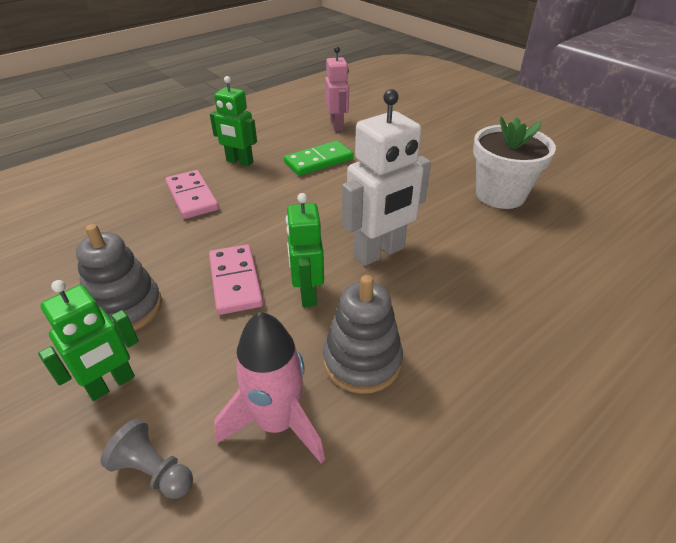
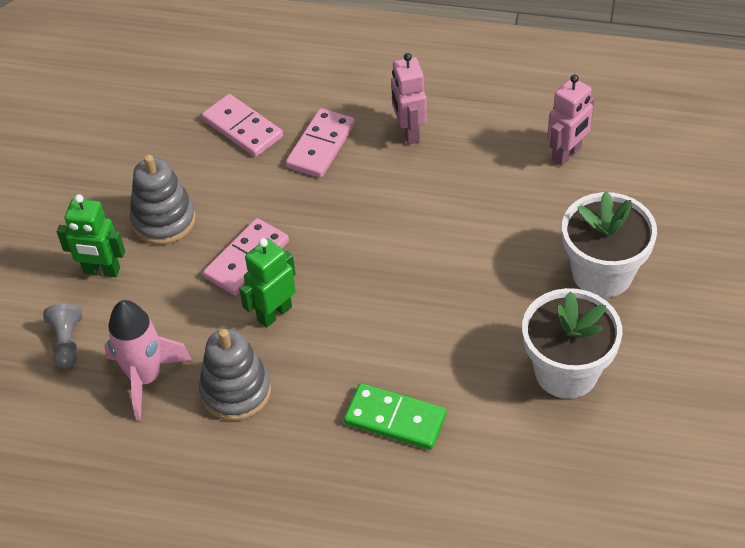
camera: 55 degrees right, 10 degrees up
(116, 221) = (242, 128): none -> pink domino
(239, 162) = (409, 132): green robot -> pink robot
(319, 161) = (475, 189): green domino -> green domino (395, 419)
(379, 252) = (371, 328): white robot -> none
(436, 152) = (602, 273): none -> white flower pot

